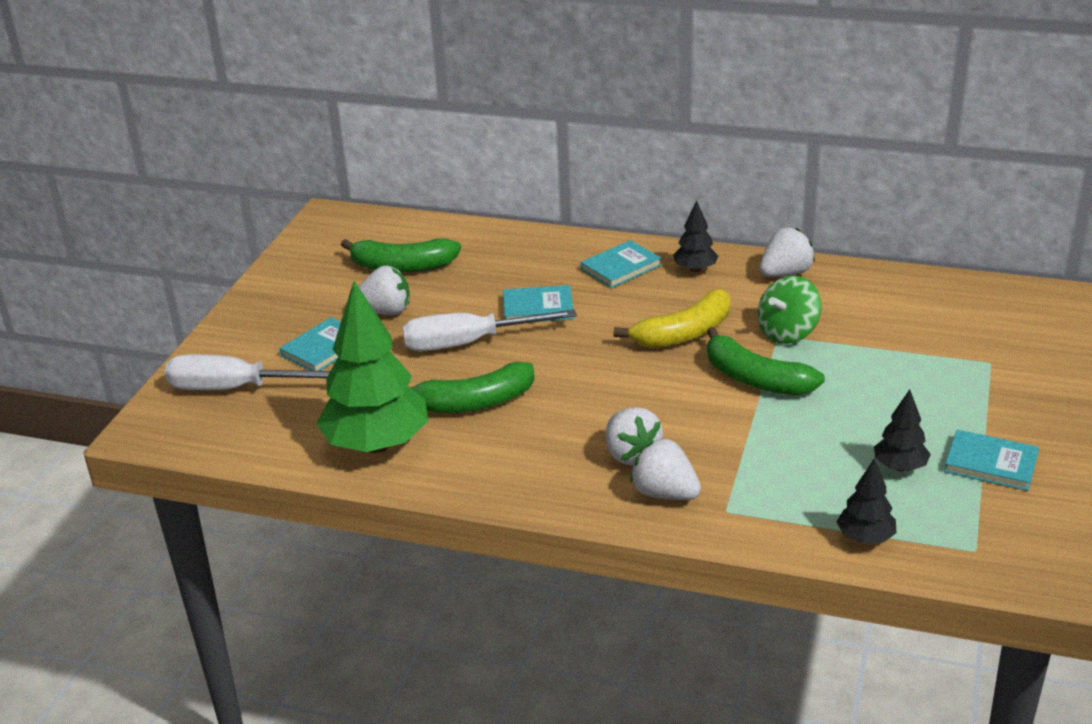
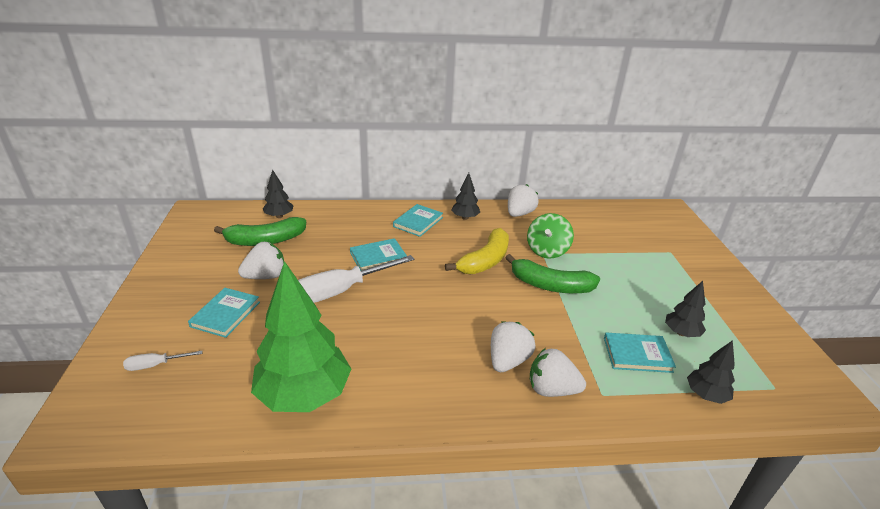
camera: 25 degrees left, 0 degrees up
(235, 388) = (155, 365): white screwdriver -> white screwdriver, size x0.46
(433, 235) = (279, 216): none -> black tree
(474, 402) = (368, 339): green banana -> none
(631, 455) = (508, 361): white strawberry -> white strawberry turned 105 degrees counterclockwise
(990, 463) = (728, 319): turquoise book -> turquoise book (637, 354)

